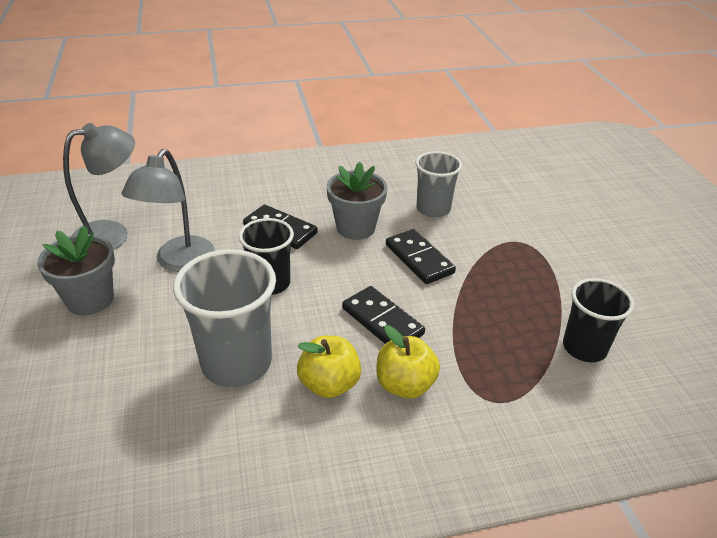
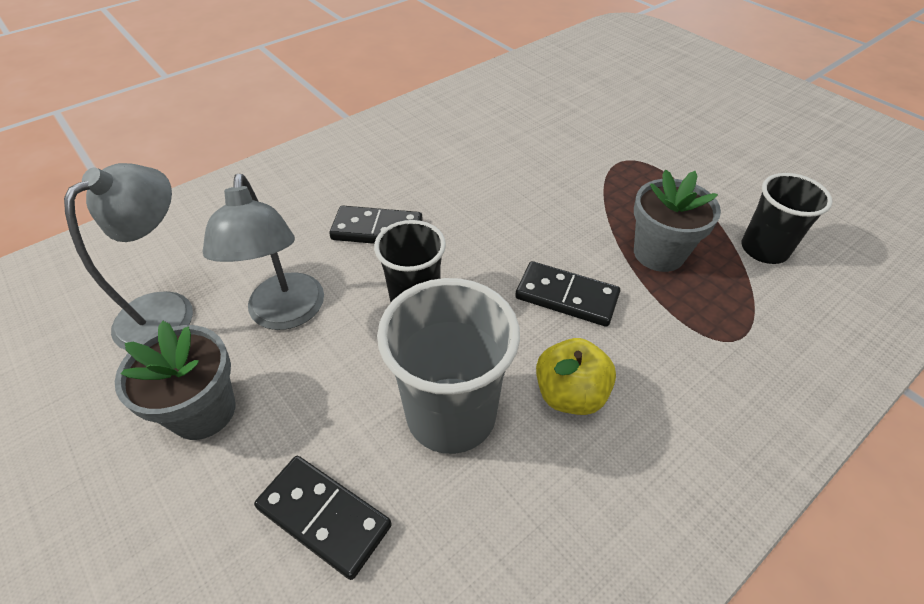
camera: 25 degrees left, 10 degrees up
(355, 228) = (458, 199): grey flower pot -> grey flower pot (659, 253)
(405, 385) = (643, 360): yellow apple -> none
(419, 259) = (548, 212): black domino -> black domino (324, 517)
(433, 209) = (520, 152): grey cup -> none

